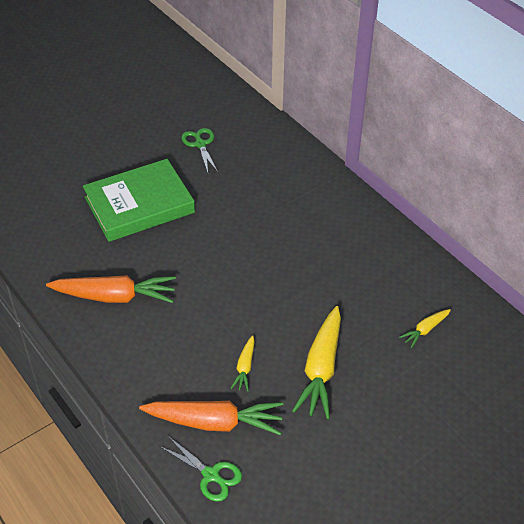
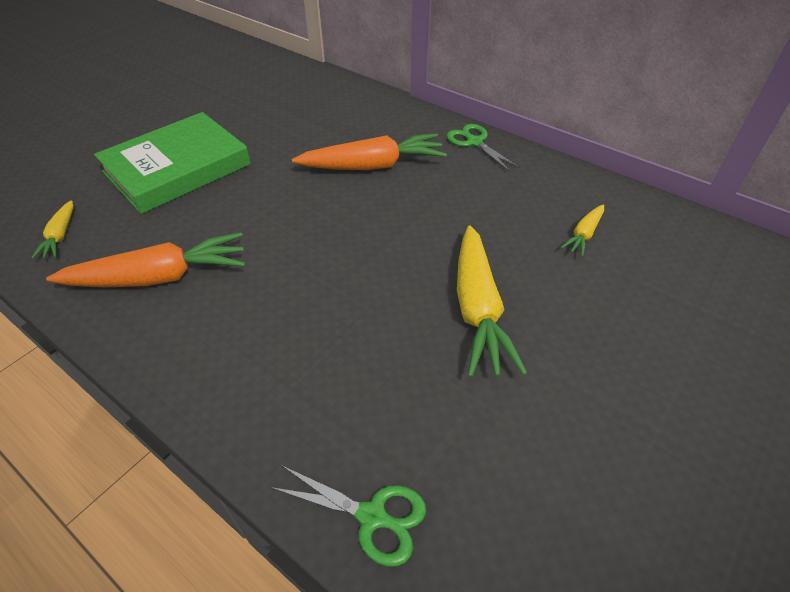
camera: 15 degrees left, 0 degrees up
(200, 144) = (241, 101): green scissors -> green scissors (474, 142)
(214, 422) = (352, 423): orange carrot -> orange carrot (373, 166)
(245, 367) = (372, 330): yellow carrot -> yellow carrot (60, 236)

